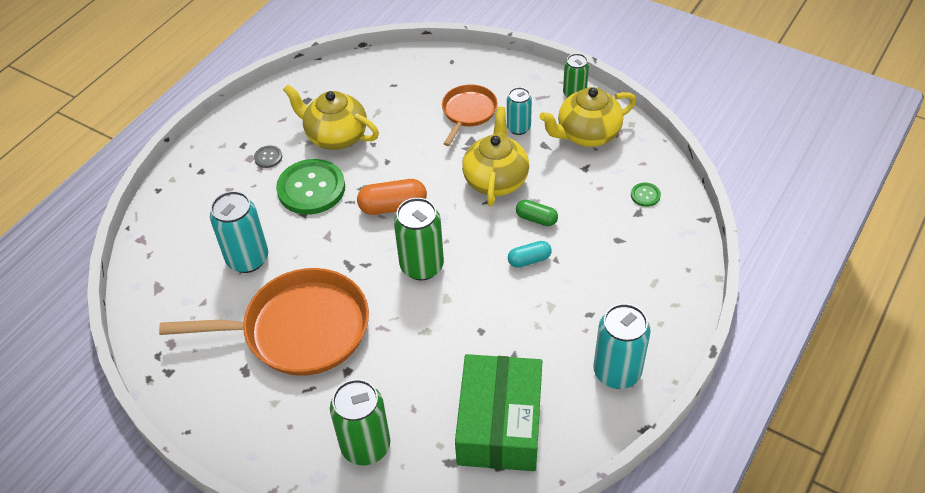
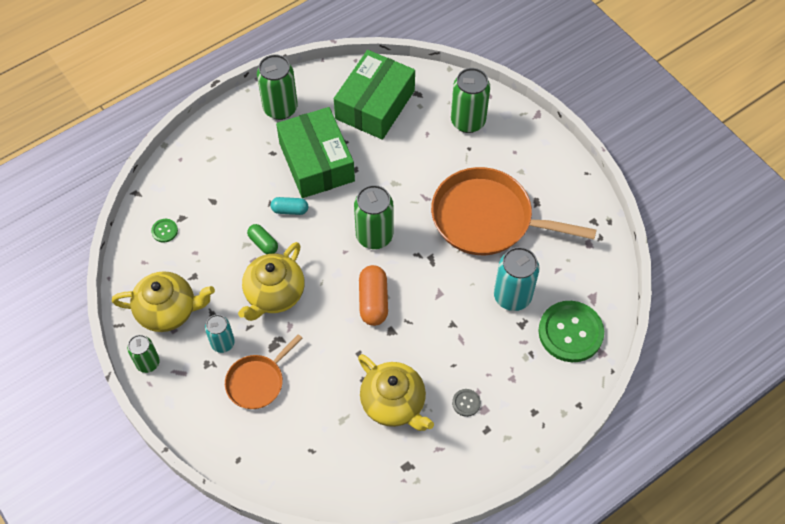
camera: 160 degrees left, 10 degrees up
(311, 188) = (437, 349): green button -> green button (570, 332)
(393, 206) = (373, 301): orange capsule -> orange capsule turned 75 degrees clockwise
(531, 322) = (316, 162): none -> green box
(617, 372) = (280, 108): turquoise can -> green can

